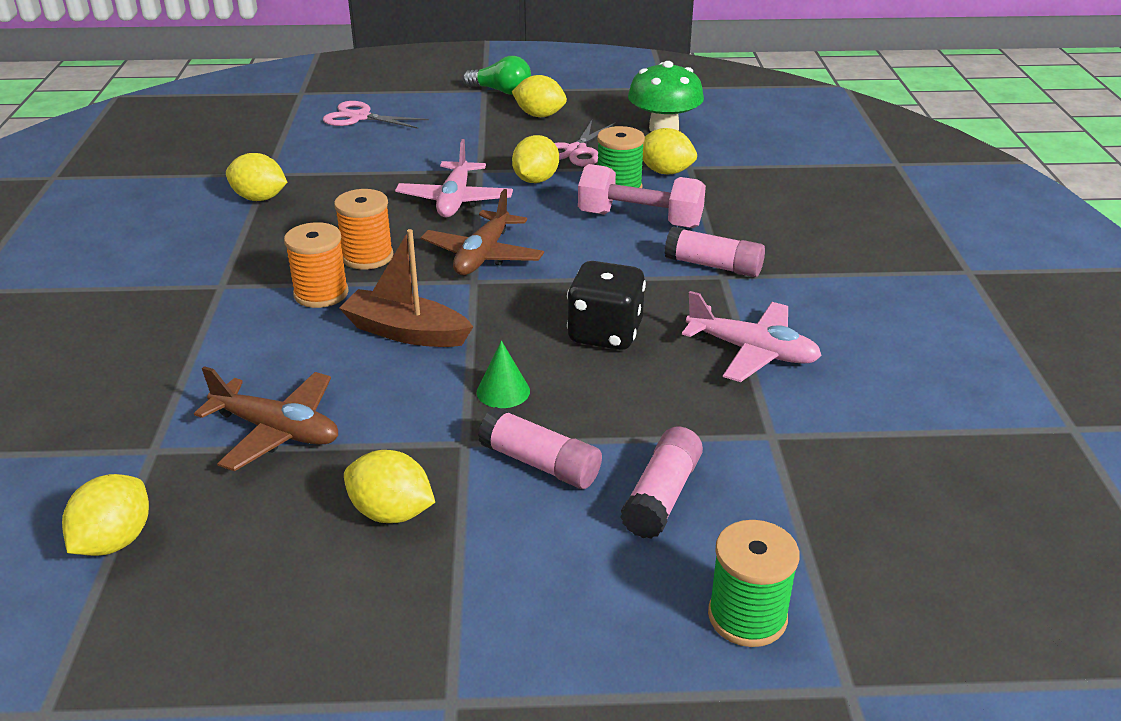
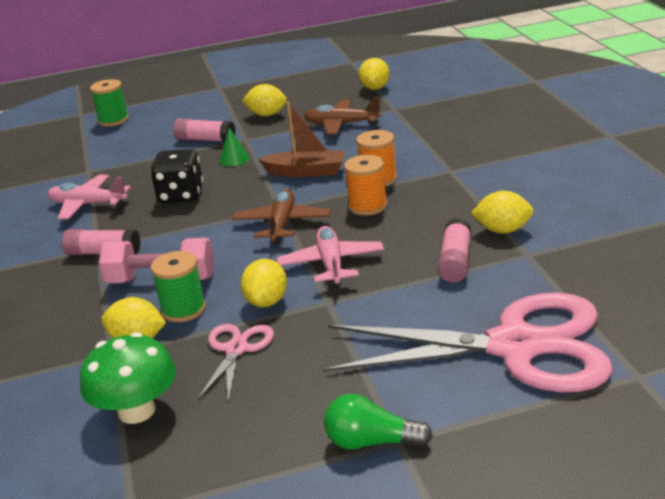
camera: 170 degrees right, 5 degrees down
(360, 117) = (515, 347): pink scissors -> pink scissors, size x2.21
(539, 115) = (298, 401): yellow lemon -> none
(662, 496) = (146, 141): pink glue stick -> pink glue stick (455, 261)

